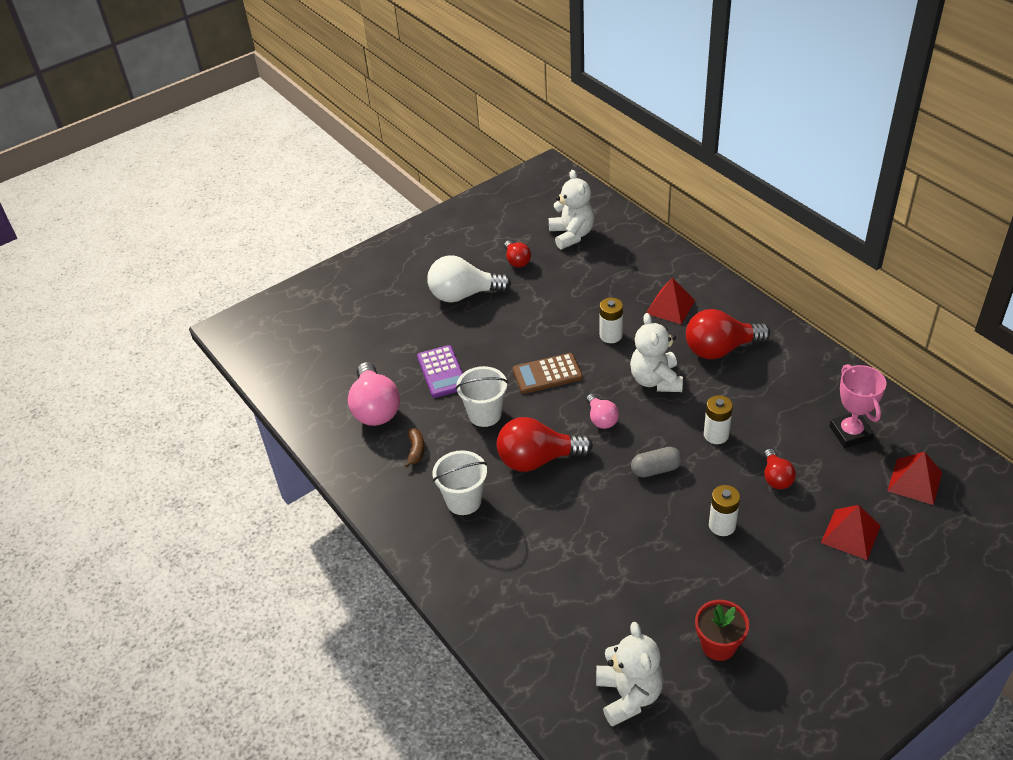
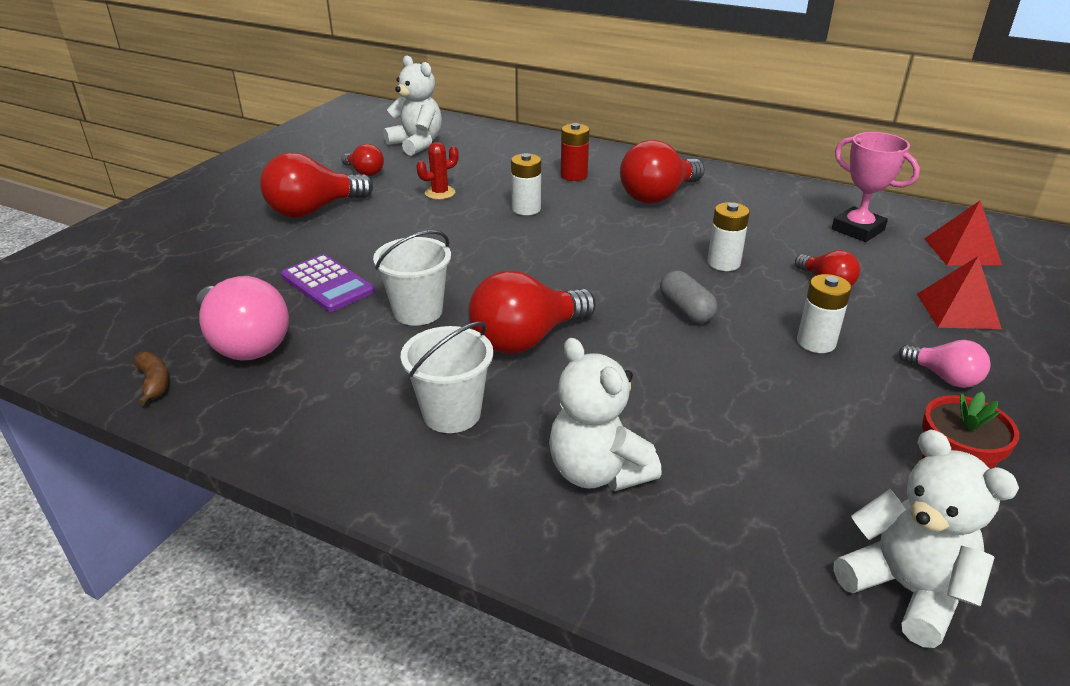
camera: 30 degrees left, 10 degrees down
(416, 450) = (338, 374): brown banana -> brown banana (154, 382)
(464, 295) = (313, 210): white light bulb -> red light bulb
(547, 374) = (475, 256): brown calculator -> none
(558, 300) = (440, 193): none -> red cactus
(601, 419) = (577, 280): pink light bulb -> pink light bulb (944, 377)
(656, 380) = (611, 233): white teddy bear -> white teddy bear (597, 472)
(656, 469) = (686, 310): grey capsule -> grey capsule turned 75 degrees counterclockwise
(670, 307) = (574, 175): red pyramid -> red battery

